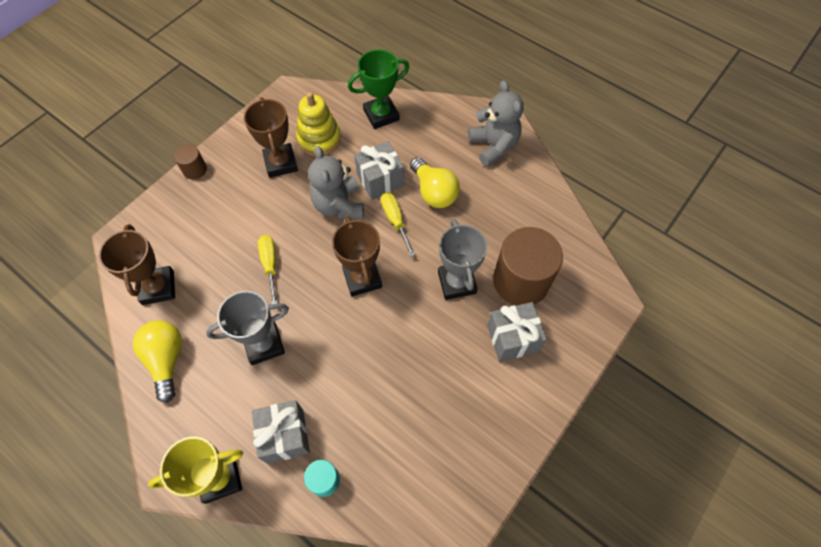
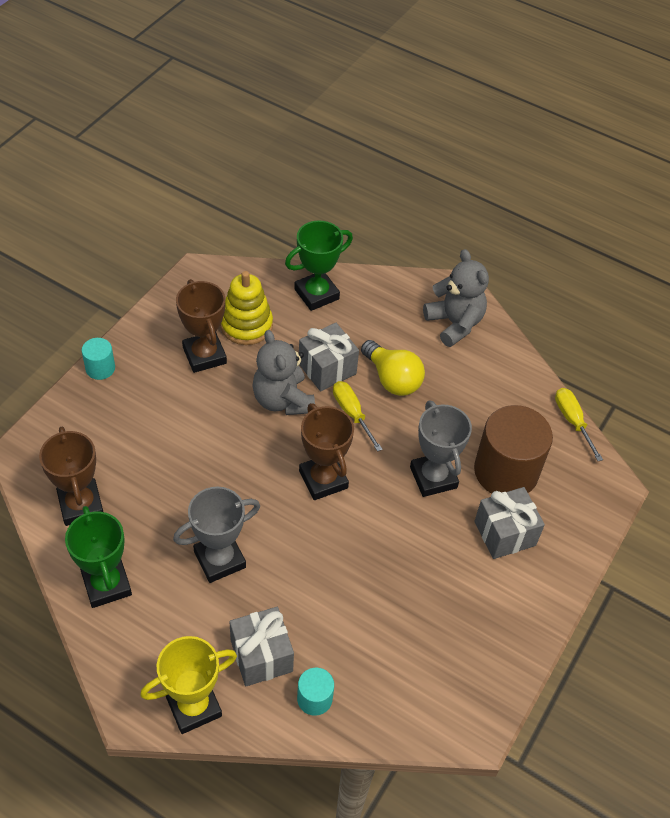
camera: 10 degrees left, 10 degrees down
(167, 360) = (107, 584): yellow light bulb -> green trophy
(195, 170) = (100, 368): brown cylinder -> turquoise cylinder
(270, 265) = (211, 471): yellow screwdriver -> yellow screwdriver (572, 421)

